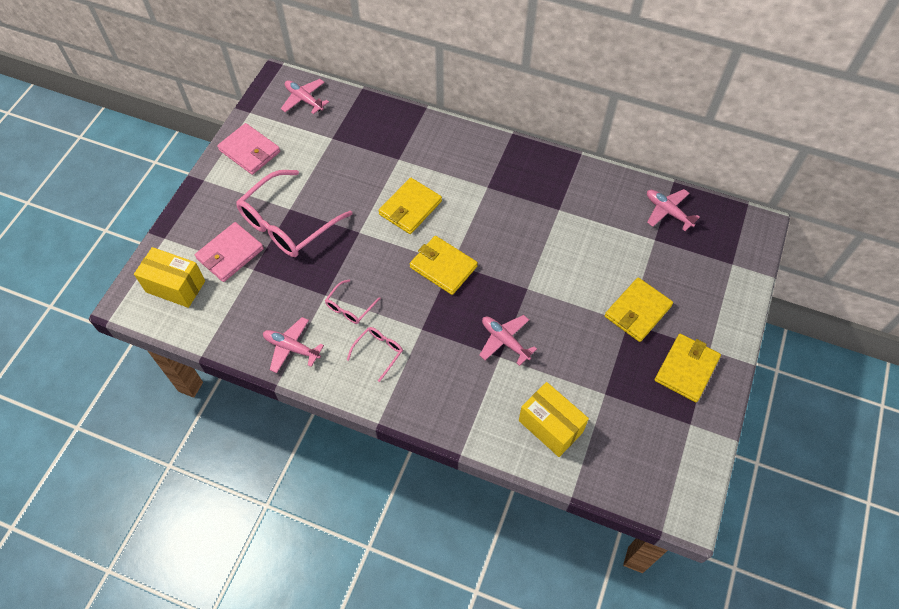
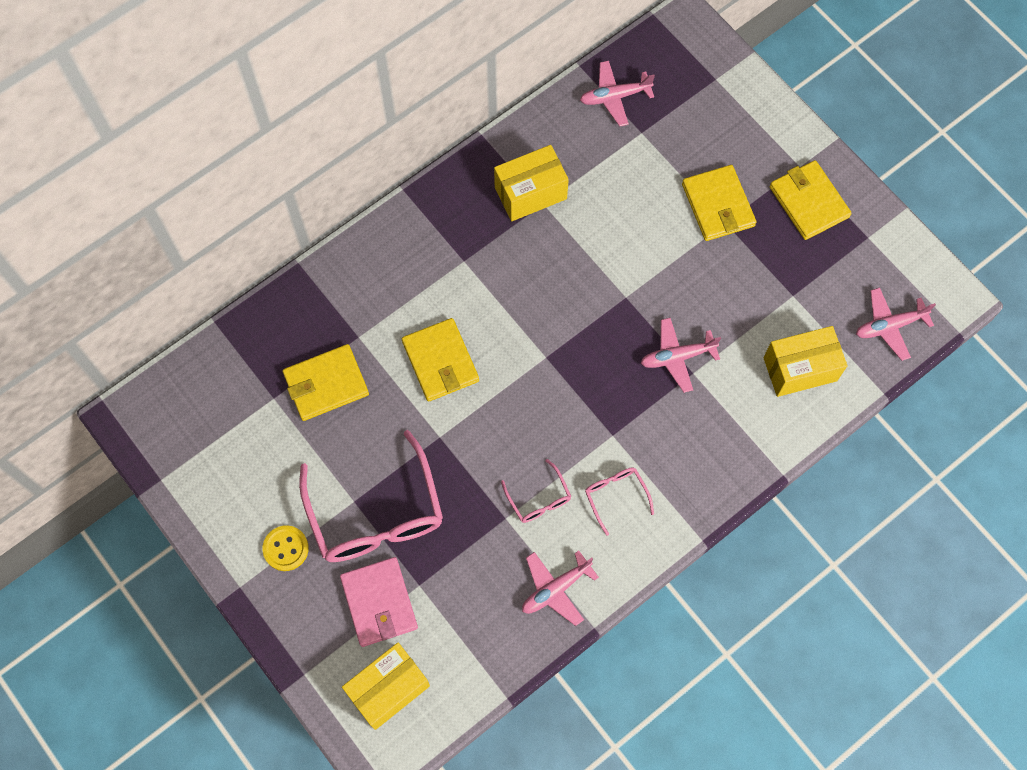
camera: 60 degrees left, 10 degrees up
(240, 190) = (286, 548): none -> yellow button
(250, 151) = (229, 508): pink wallet -> none
(304, 99) = (185, 401): pink plane -> pink plane (889, 326)
(443, 267) = (545, 369): yellow wallet -> yellow wallet (326, 384)
(561, 199) = (530, 193): none -> yellow box

